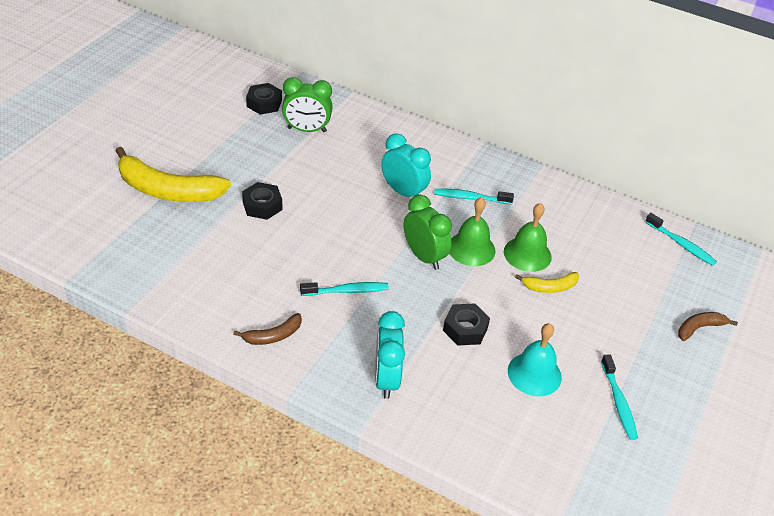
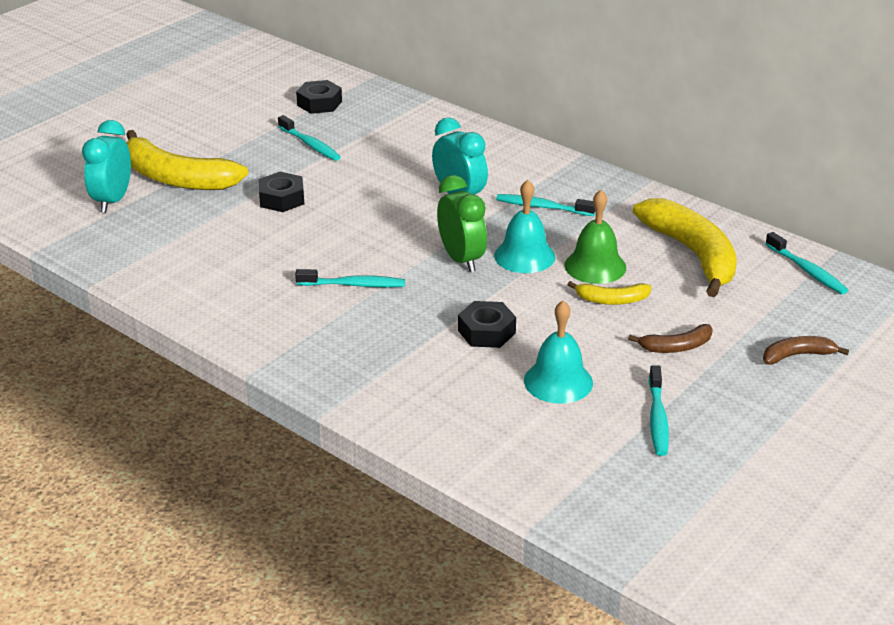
camera: 15 degrees right, 10 degrees down
(269, 147) = (310, 145): none -> turquoise toothbrush
(273, 336) = (250, 319): brown banana -> brown banana (676, 347)
(307, 130) = (362, 131): green clock -> none
(386, 379) = (370, 370): turquoise clock -> turquoise clock (112, 201)
(471, 248) = (524, 256): green bell -> turquoise bell
(595, 236) = (692, 254): none -> yellow banana

